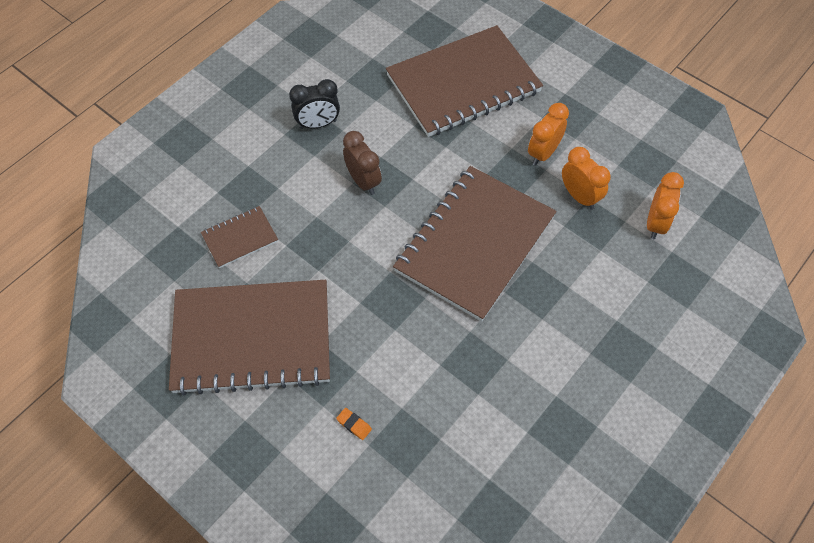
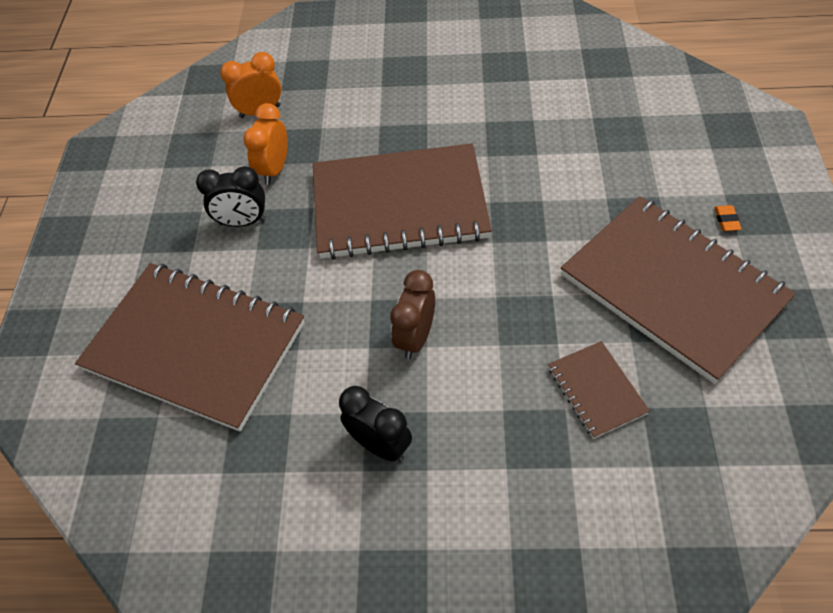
camera: 125 degrees left, 5 degrees down
(240, 238) = (596, 390): brown notebook -> brown notebook turned 45 degrees clockwise
(354, 425) = (647, 168): orange eraser -> orange eraser (726, 220)
(543, 153) = (242, 222): orange clock -> black clock

